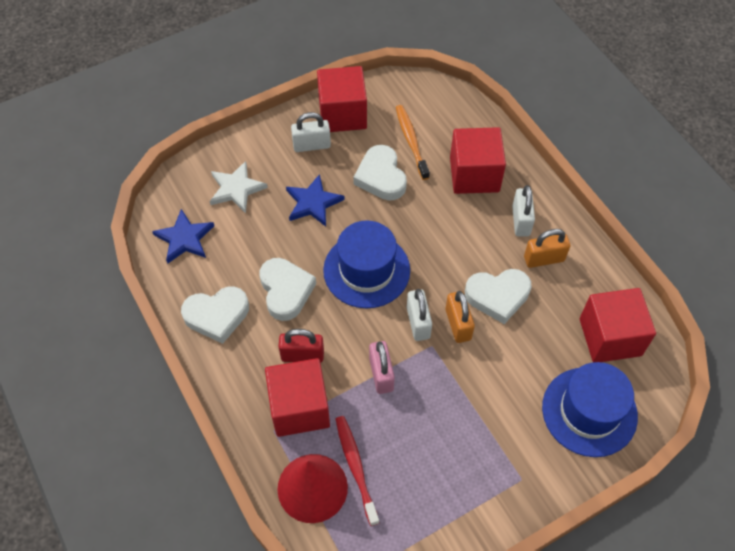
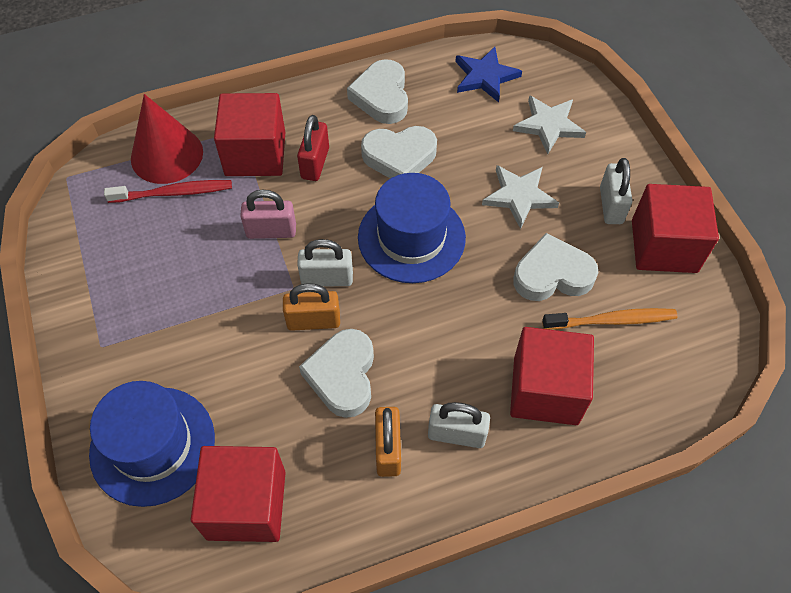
camera: 100 degrees right, 0 degrees up
(313, 203) = (519, 196): blue star -> white star

